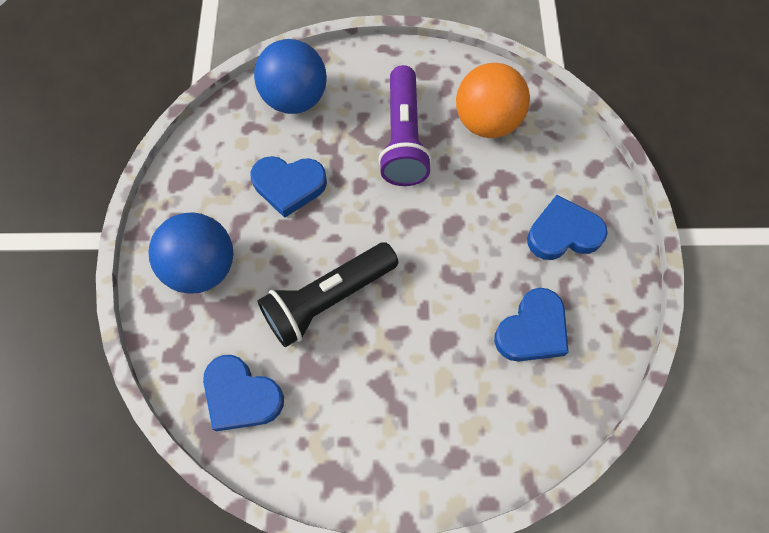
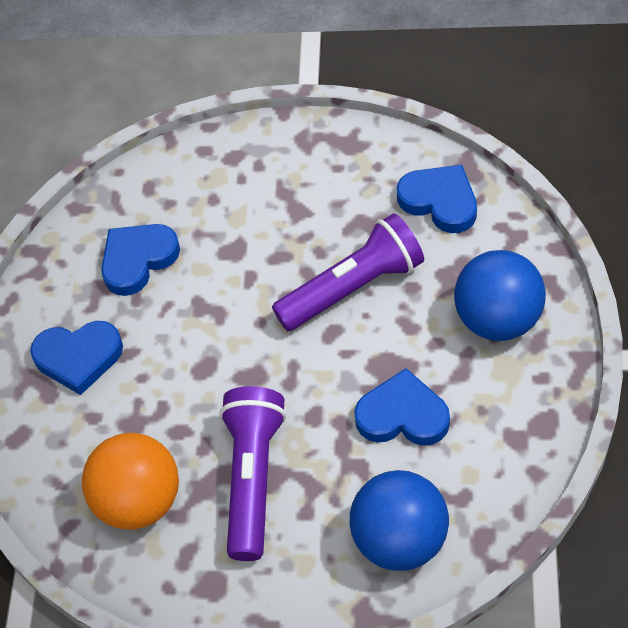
camera: 170 degrees left, 10 degrees down
(328, 299) = (353, 287): black flashlight -> purple flashlight

